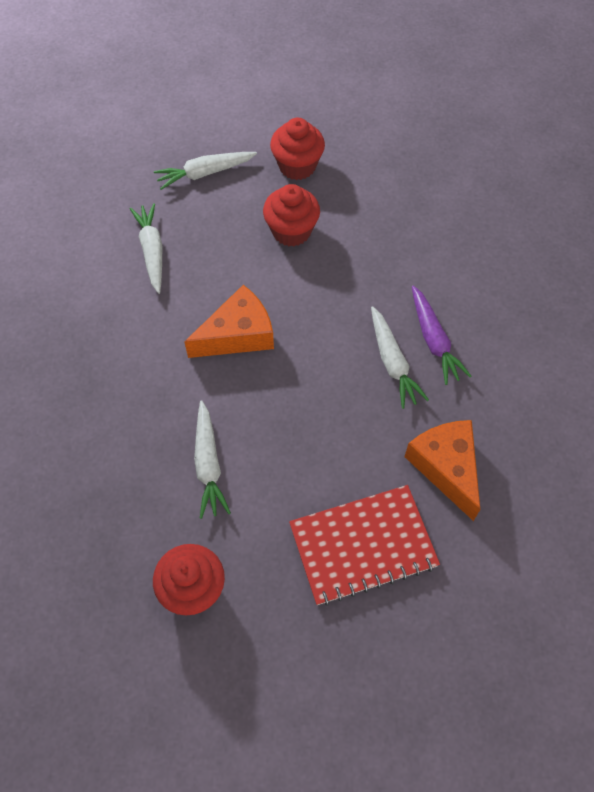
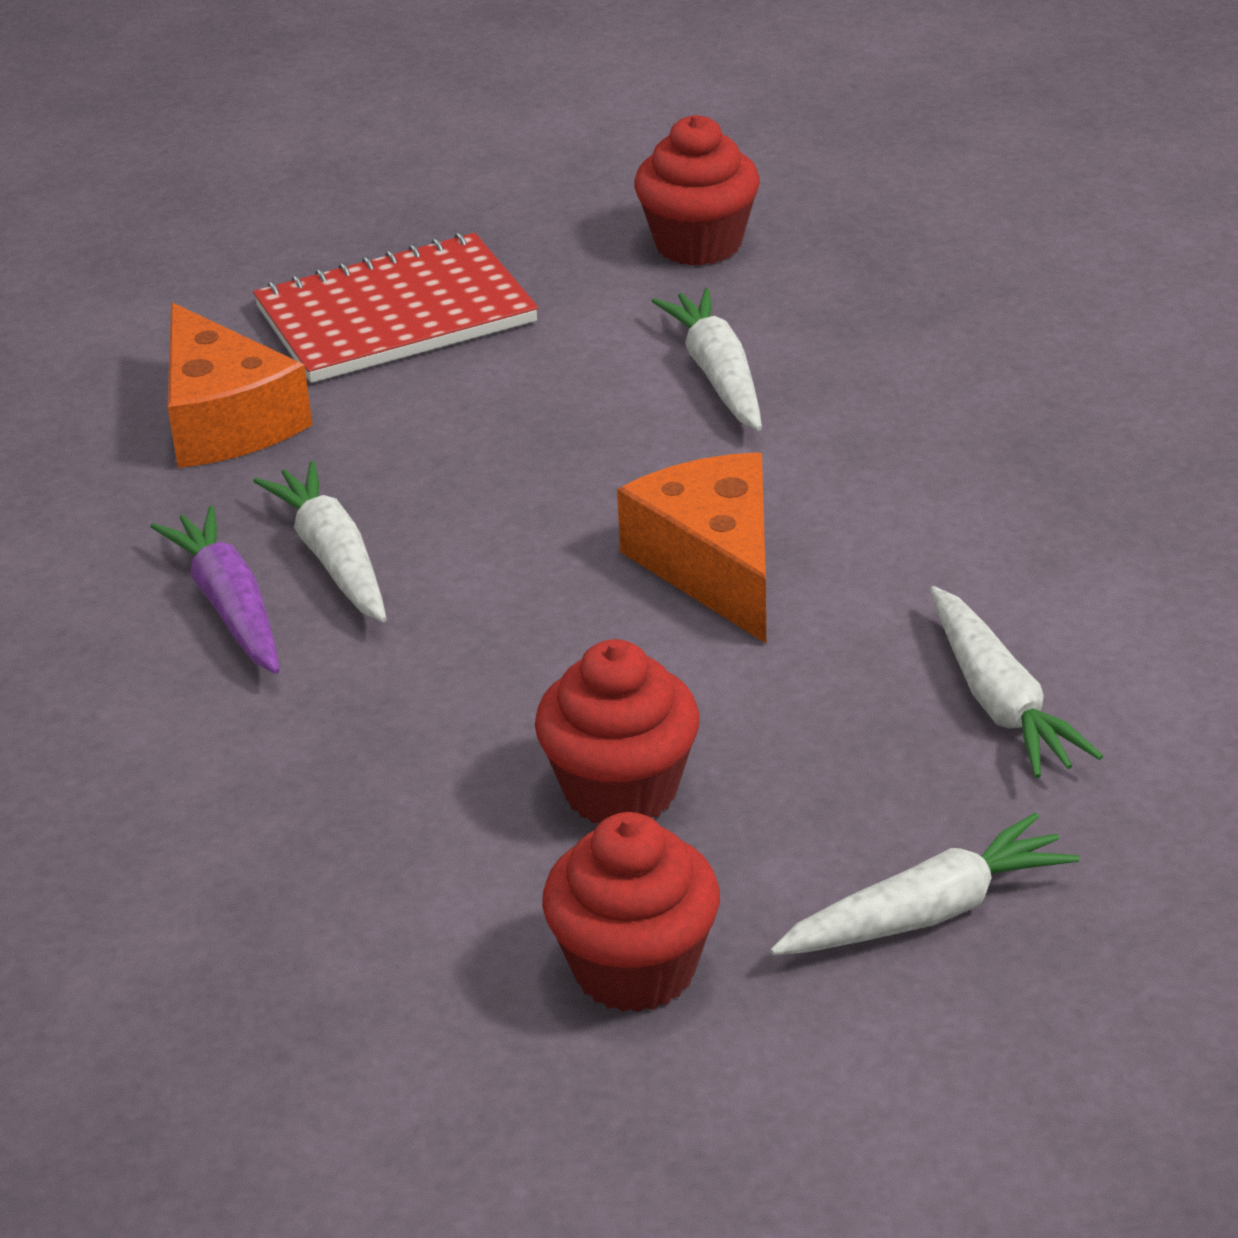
camera: 175 degrees right, 25 degrees down
(238, 335) = (713, 565): orange cheese -> orange cheese turned 105 degrees clockwise

